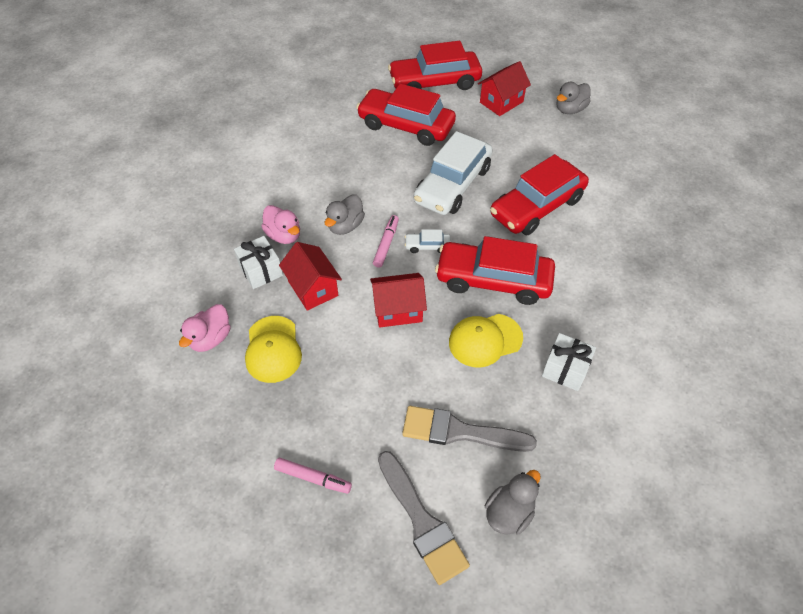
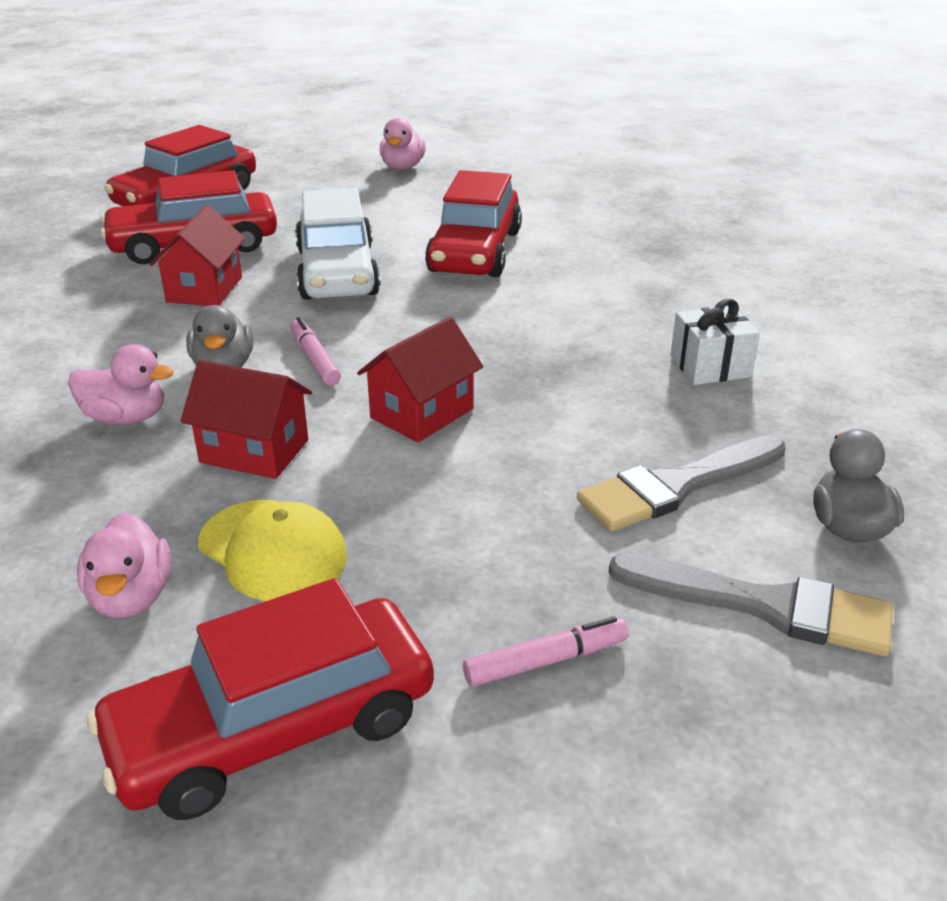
camera: 40 degrees left, 20 degrees down
(261, 271) = (132, 473): white gift -> none
(427, 246) = (379, 337): white car -> none
(485, 340) = (580, 387): yellow cap -> none
(493, 280) = (512, 331): red car -> red car (273, 728)
(501, 102) = (306, 187): red house -> red house (205, 289)
(570, 109) = (402, 167): grey duck -> pink duck

